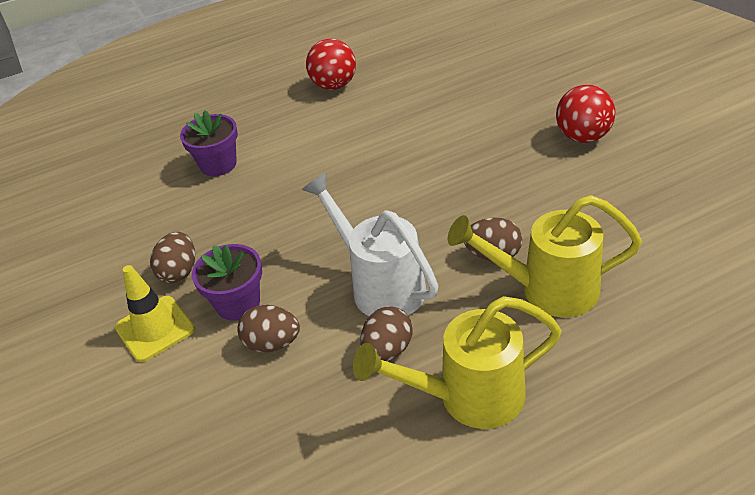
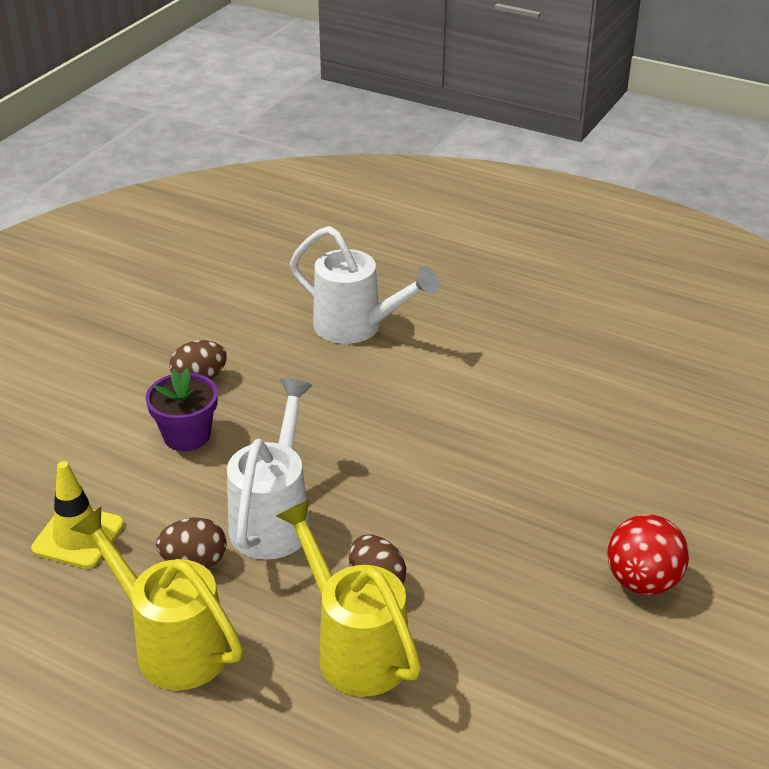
camera: 50 degrees right, 5 degrees down
(155, 328) = (126, 402): yellow traffic cone -> yellow traffic cone (78, 536)
(218, 164) = (357, 327): purple flower pot -> white watering can
(272, 343) = (154, 481): brown egg -> none
(334, 85) = (551, 340): red ball -> none

